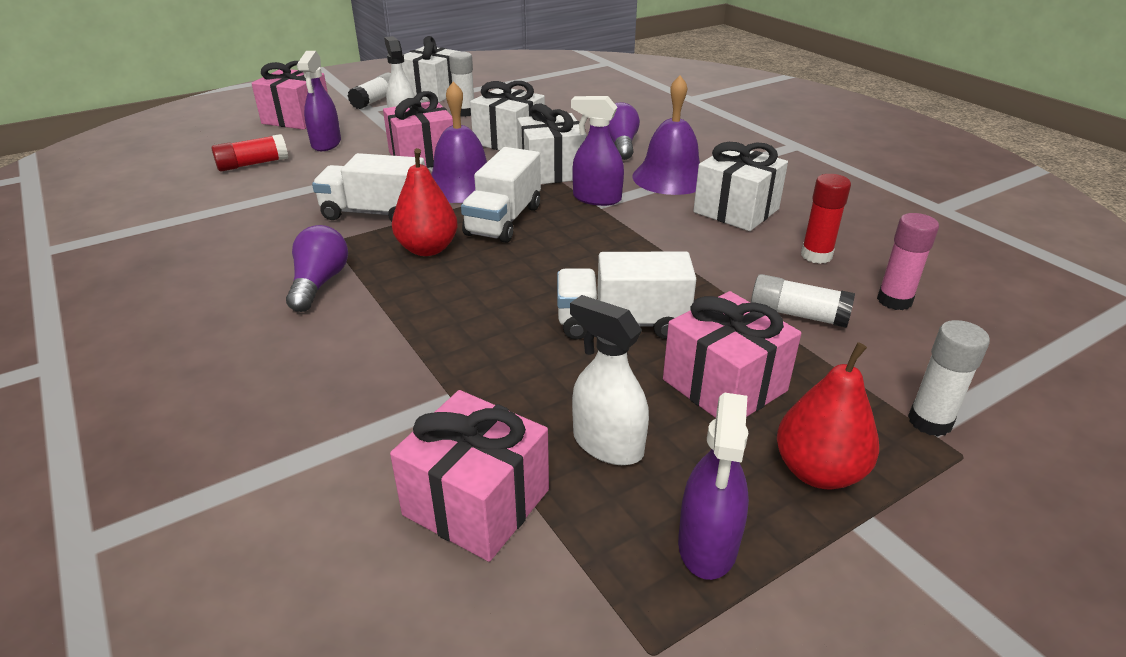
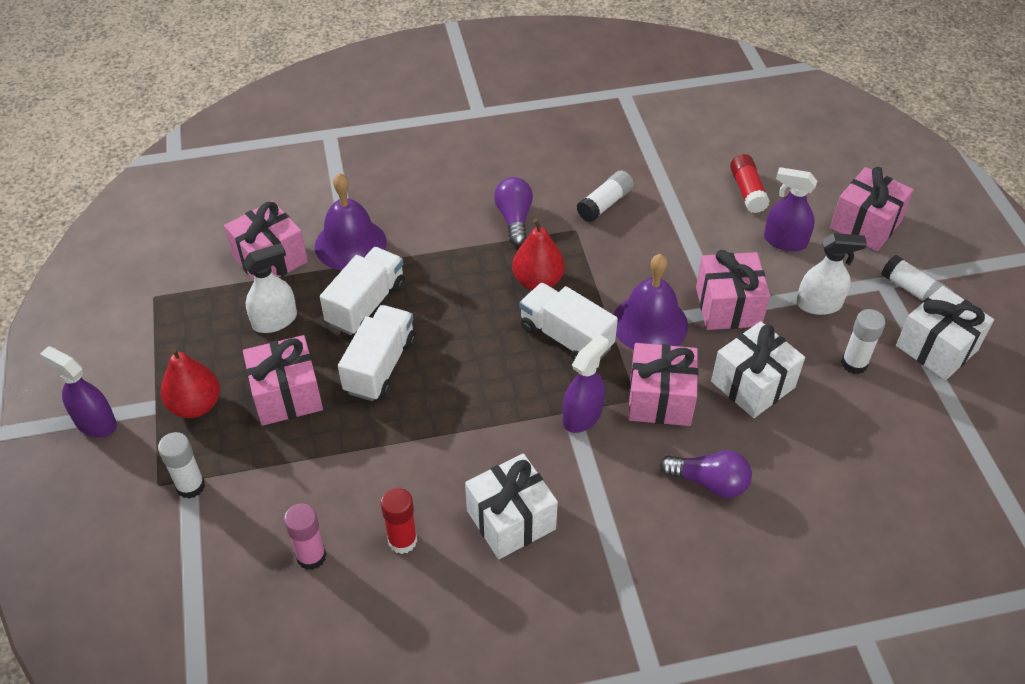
camera: 110 degrees right, 15 degrees up
(319, 283) = (514, 219): purple light bulb -> purple light bulb turned 120 degrees counterclockwise
(375, 213) = (614, 259): white truck -> white truck (366, 304)
(551, 170) = (660, 399): white gift -> pink gift
(670, 177) = (606, 496): purple bell -> purple bell (350, 244)
(707, 544) = (187, 336): purple spray bottle -> purple spray bottle (95, 423)
(797, 314) = (331, 477): white glue stick -> white glue stick (605, 204)

